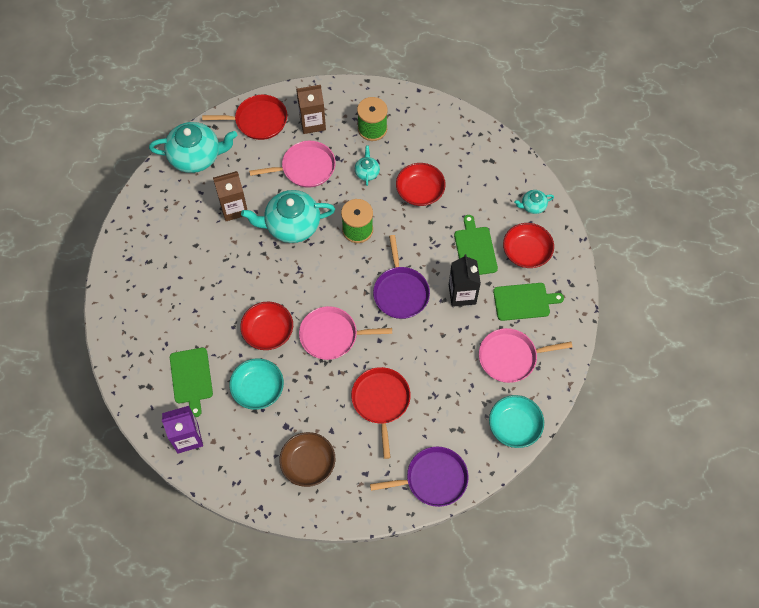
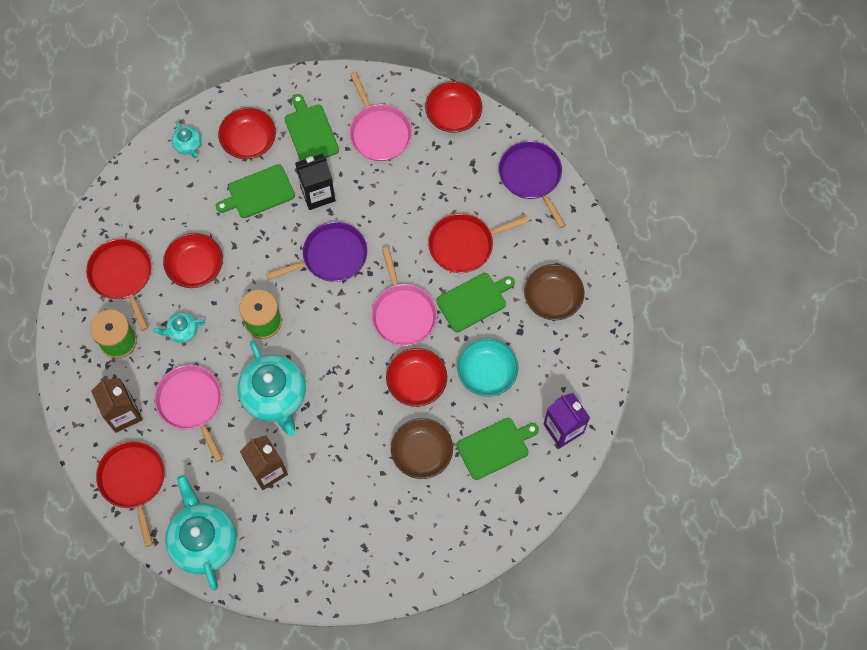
camera: 105 degrees left, 5 degrees up
(207, 321) = (422, 452): none -> brown bowl
(326, 395) = (473, 301): none -> green cutting board
(426, 140) = (122, 276): none -> red pan
(514, 426) = (453, 114): turquoise bowl -> red bowl

